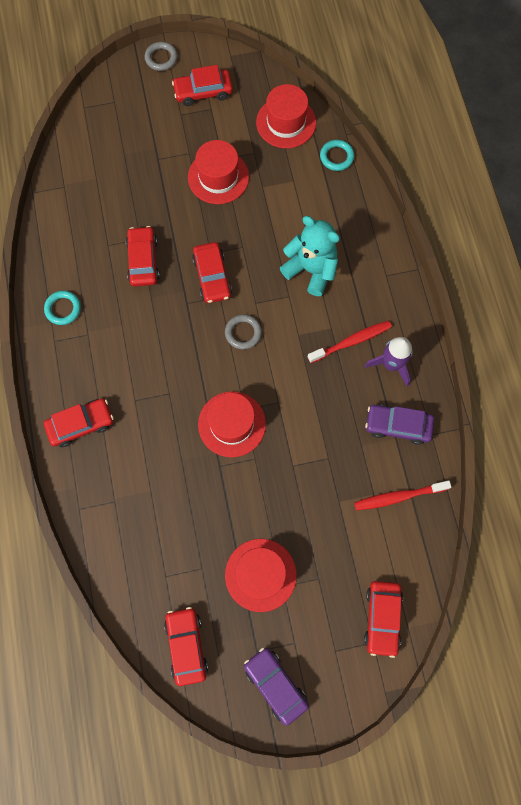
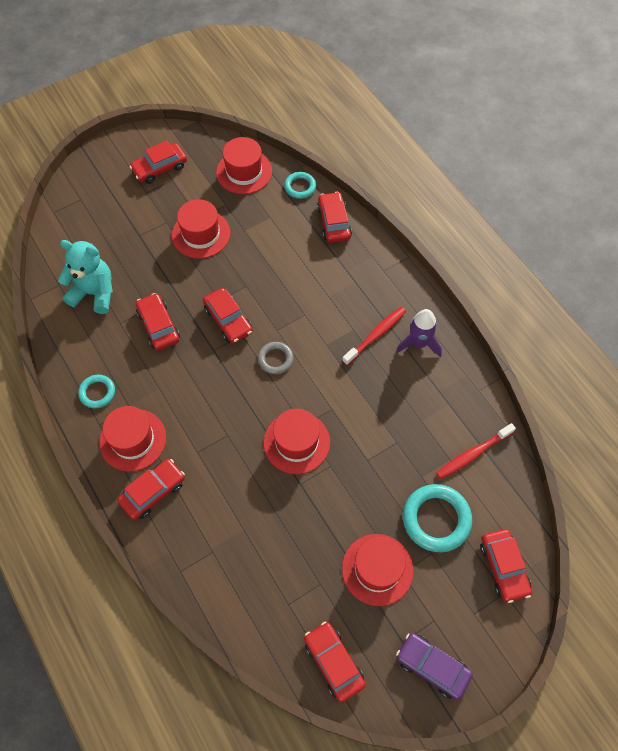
camera: 20 degrees left, 10 degrees down
(80, 367) = (133, 440): none -> red hat
(161, 58) = (111, 151): grey ring -> none
(311, 270) = (315, 286): turquoise teddy bear -> turquoise teddy bear (94, 293)
(336, 548) = (436, 519): none -> turquoise ring
(356, 207) = (334, 222): none -> red car
(398, 426) = (446, 393): purple car -> none

